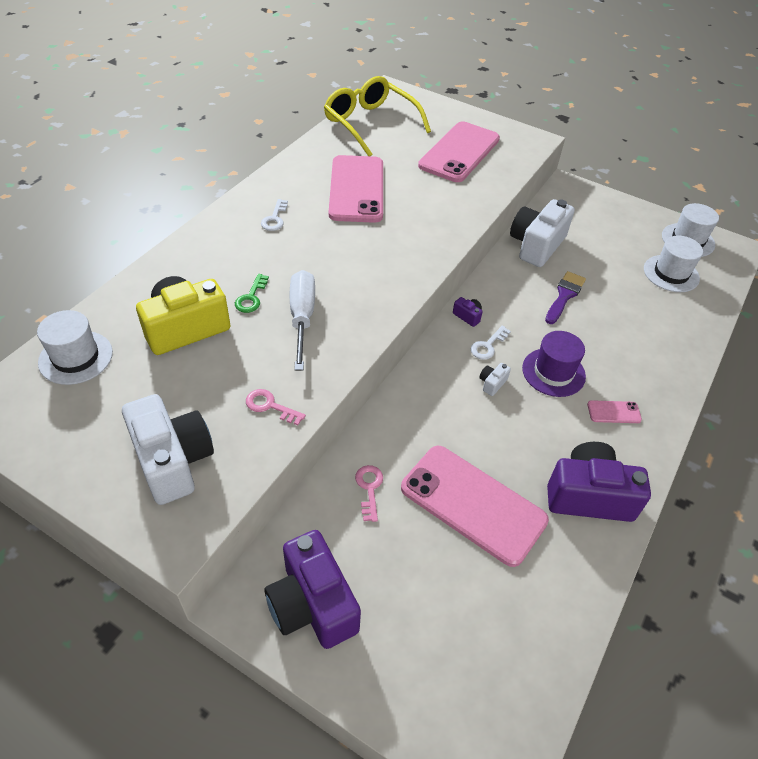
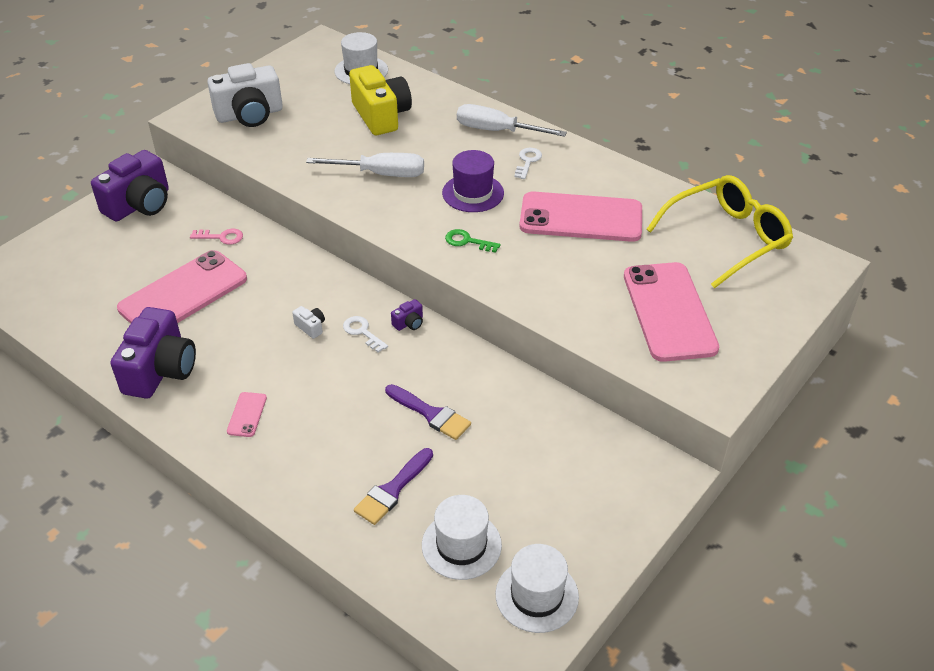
camera: 100 degrees right, 5 degrees down
(221, 239) = (496, 131): none -> white screwdriver
(251, 297) = (412, 147): green key -> green key (467, 241)
(270, 406) = (284, 156): pink key -> none
(275, 218) = (527, 161): white key -> white key turned 90 degrees clockwise
(312, 604) = (139, 204): purple camera -> purple camera turned 150 degrees clockwise
(459, 152) = (669, 311): pink phone -> pink phone turned 45 degrees clockwise
(536, 245) = (529, 407): white camera -> none
(553, 372) = (313, 377): purple hat -> purple hat (473, 193)
(645, 311) = (392, 490): none -> purple brush

